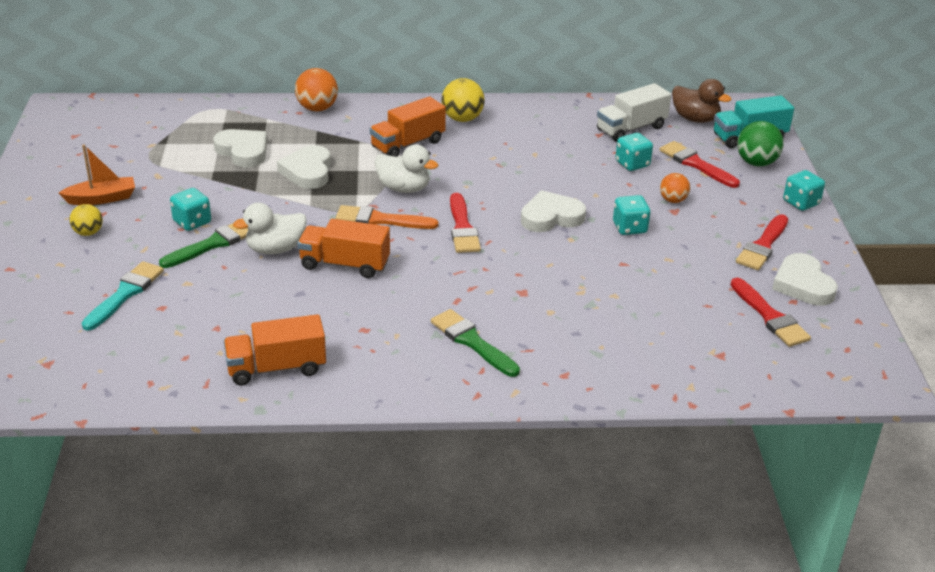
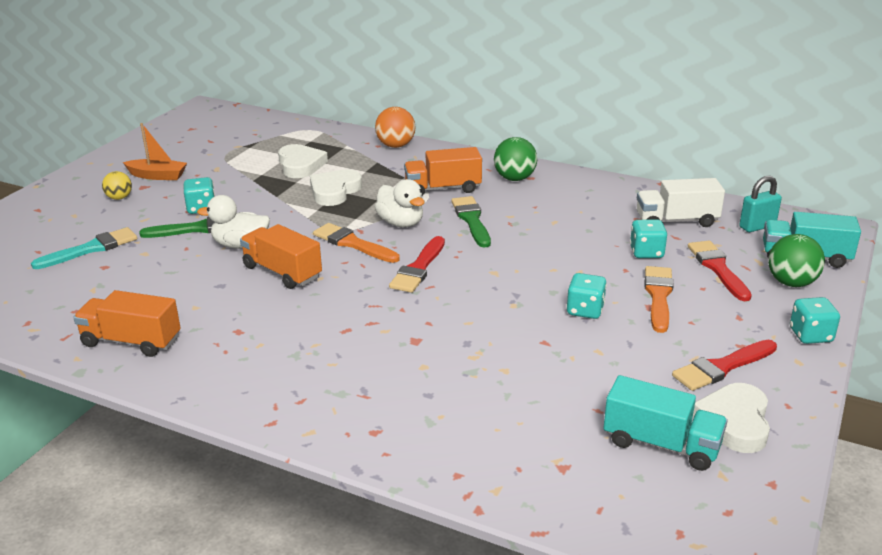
camera: 30 degrees right, 5 degrees down
(462, 119) = (514, 178): yellow ball -> green ball
(472, 342) = (319, 371): green brush -> green brush (471, 220)
(551, 217) = (513, 280): white heart -> none
(673, 200) = (658, 296): orange ball -> orange brush
(695, 119) = (757, 226): brown duck -> turquoise padlock
(770, 316) = (661, 444): red brush -> turquoise truck

